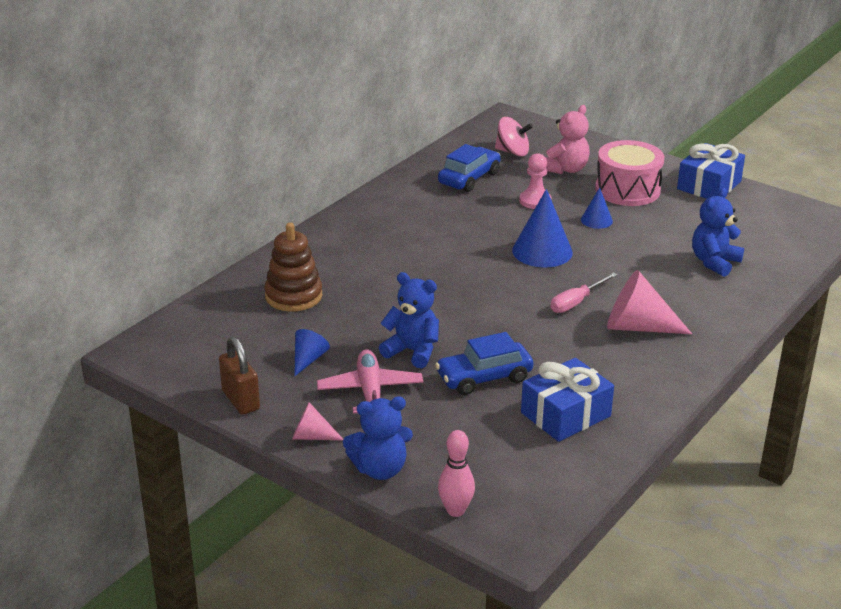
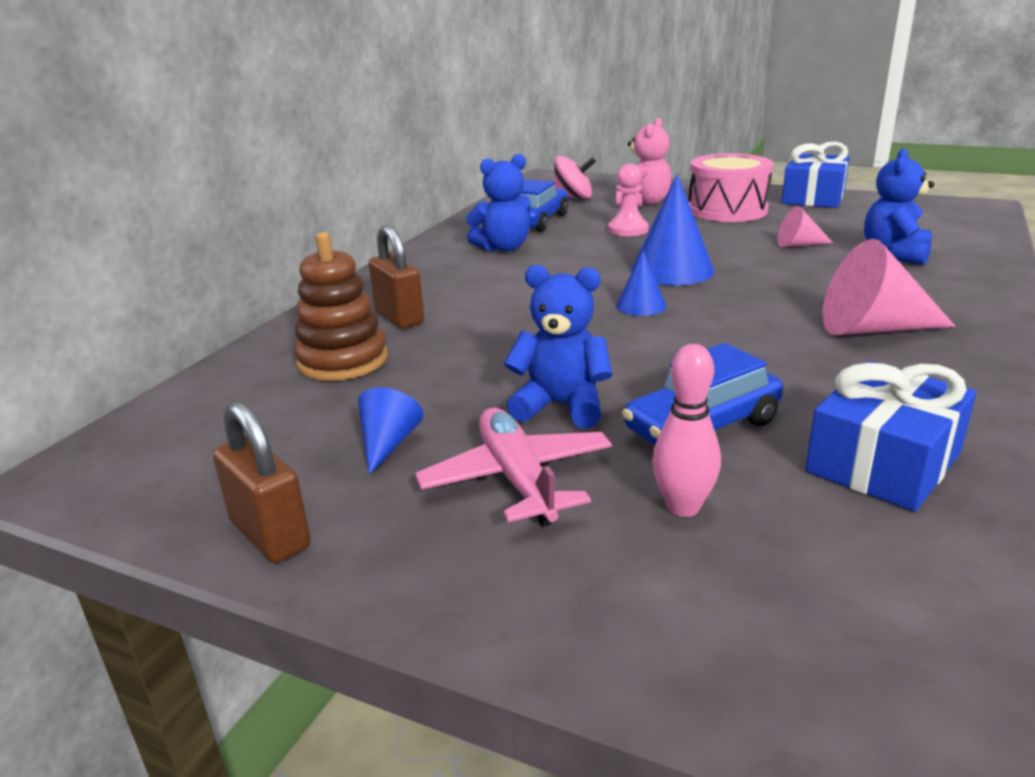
camera: 10 degrees left, 5 degrees down
(312, 436) = (432, 585): pink cone -> pink cone (798, 245)
(337, 265) = (399, 317): none -> brown padlock
(380, 469) = (606, 636): blue teddy bear -> blue teddy bear (503, 248)
(455, 510) = (834, 713): pink bowling pin -> pink bowling pin (683, 507)
(576, 302) = (762, 314): pink screwdriver -> none
(596, 220) = (715, 236): blue cone -> blue cone (641, 305)

